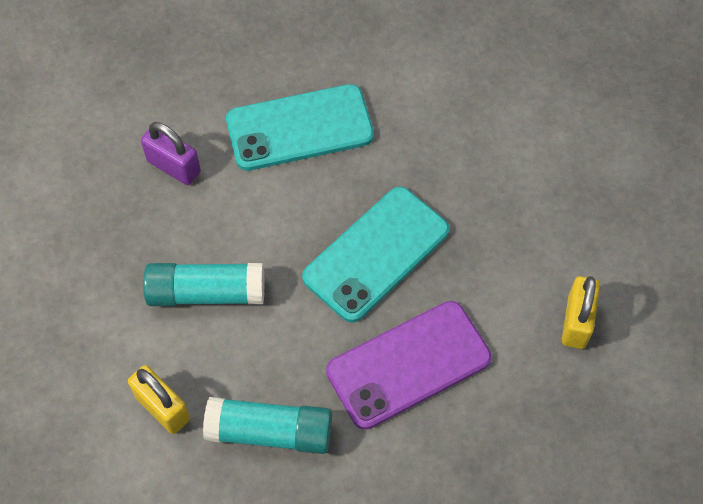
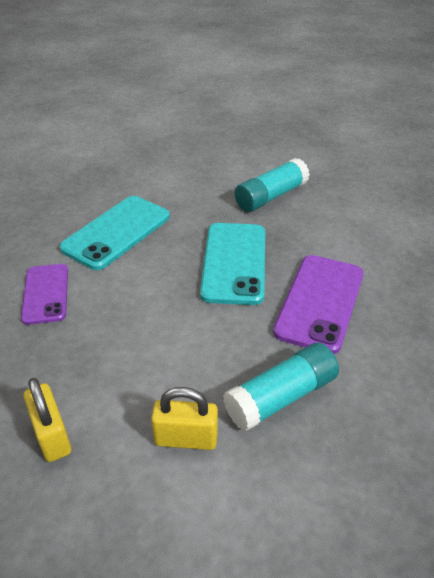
camera: 40 degrees left, 20 degrees down
(174, 167) = (46, 294): purple padlock -> purple phone
(206, 292) = (144, 347): turquoise glue stick -> turquoise glue stick (271, 196)
(576, 322) = (378, 230): yellow padlock -> yellow padlock (52, 435)

